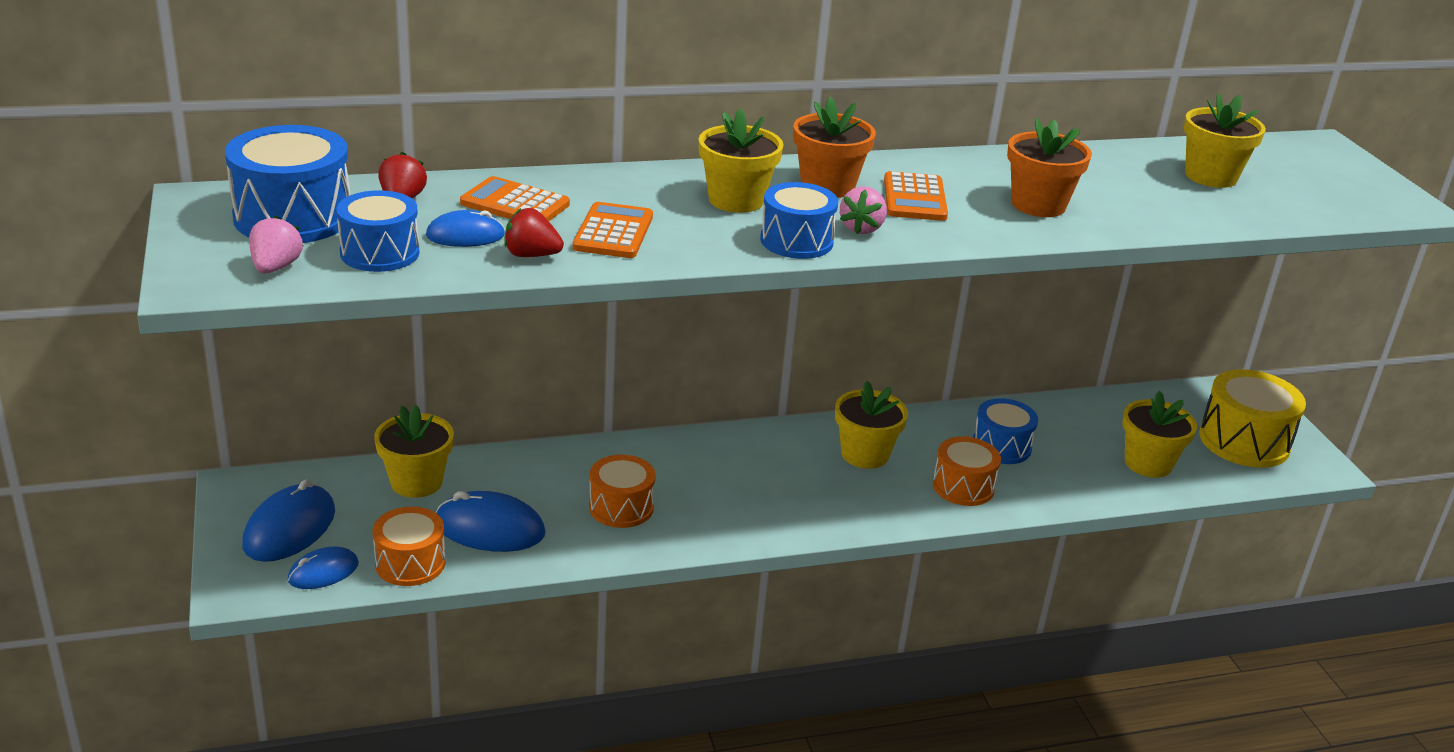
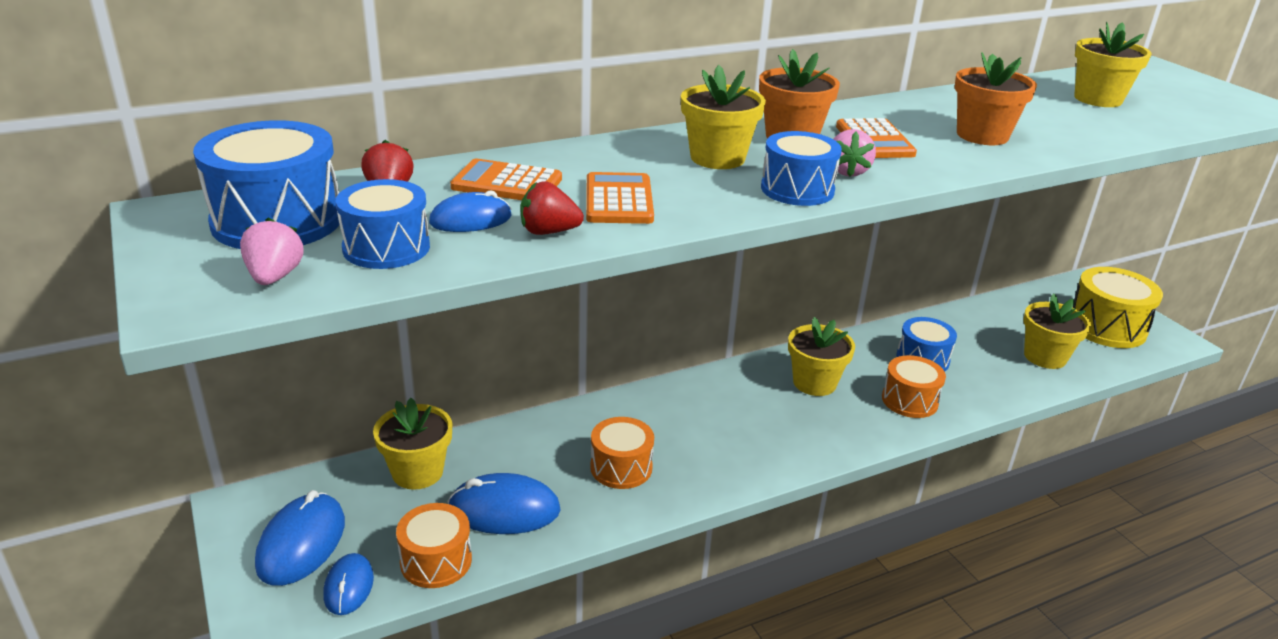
camera: 10 degrees left, 0 degrees up
(323, 572) = (349, 586): blue mouse -> blue mouse turned 45 degrees counterclockwise

